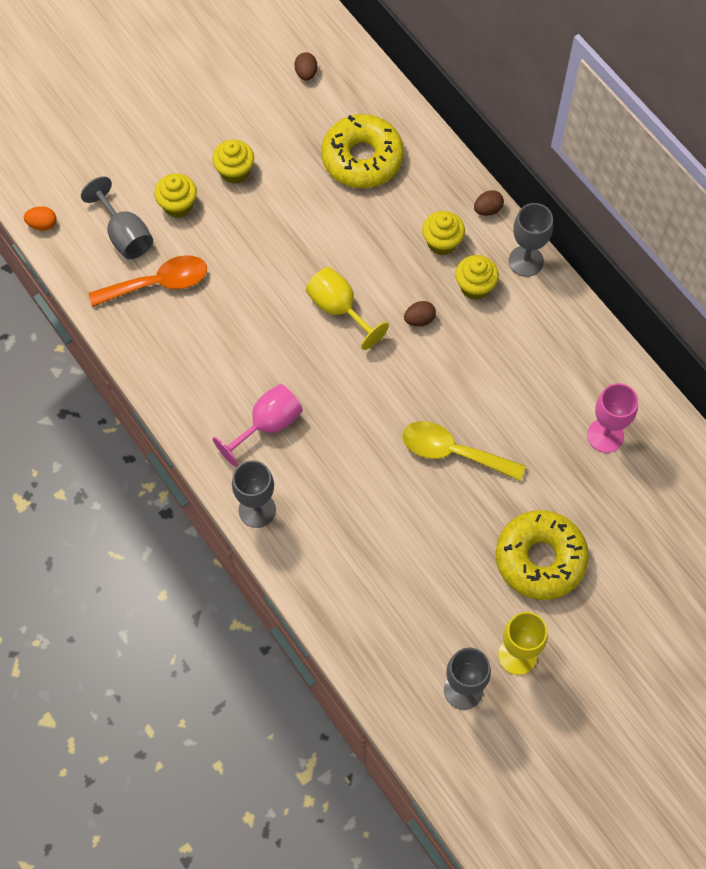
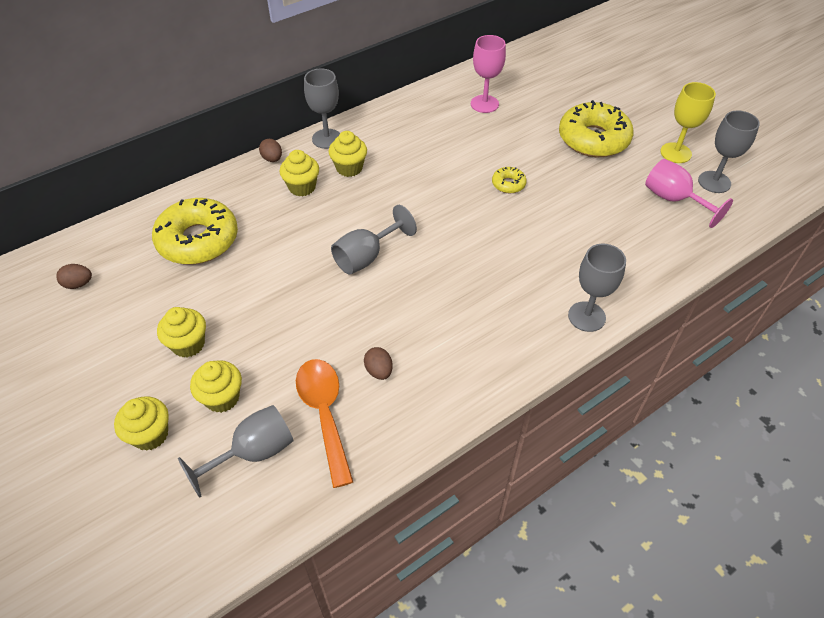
camera: 90 degrees left, 15 degrees down
(42, 224) = (221, 556): orange egg -> none
(146, 160) = (150, 435): none -> yellow cupcake
(268, 425) = (495, 310): pink goblet -> pink goblet (673, 200)
(339, 309) = (366, 257): yellow goblet -> grey goblet
(419, 320) = (380, 202): brown egg -> brown egg (379, 371)
(452, 452) = (508, 184): yellow spoon -> yellow donut

